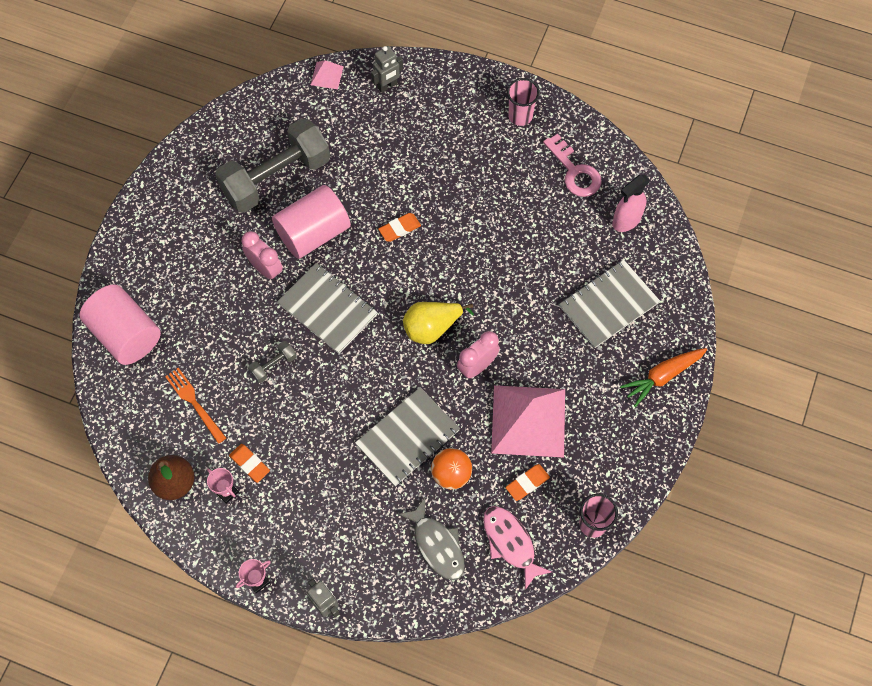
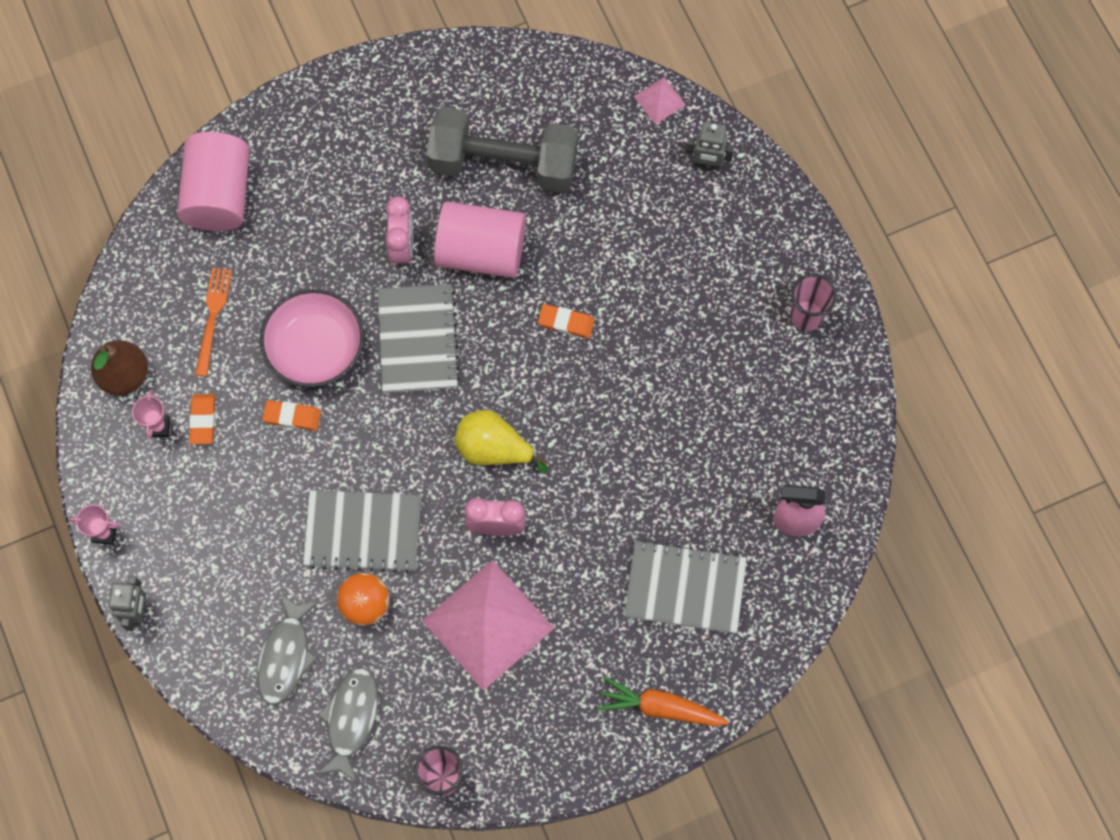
camera: 45 degrees right, 5 degrees up
(273, 365) = (315, 347): grey dumbbell -> pink bowl
(510, 543) = (351, 719): pink fish -> grey fish
(527, 483) = (424, 681): orange eraser -> orange eraser (292, 417)
(574, 172) = (798, 424): pink key -> none

